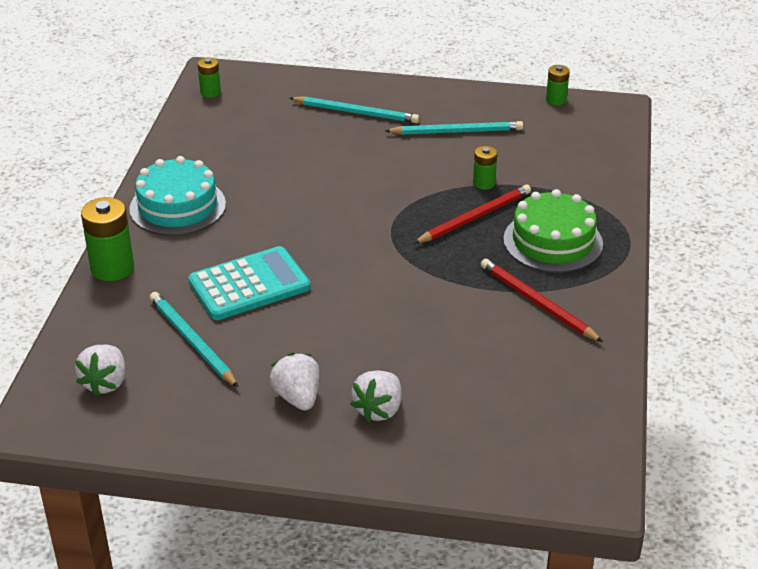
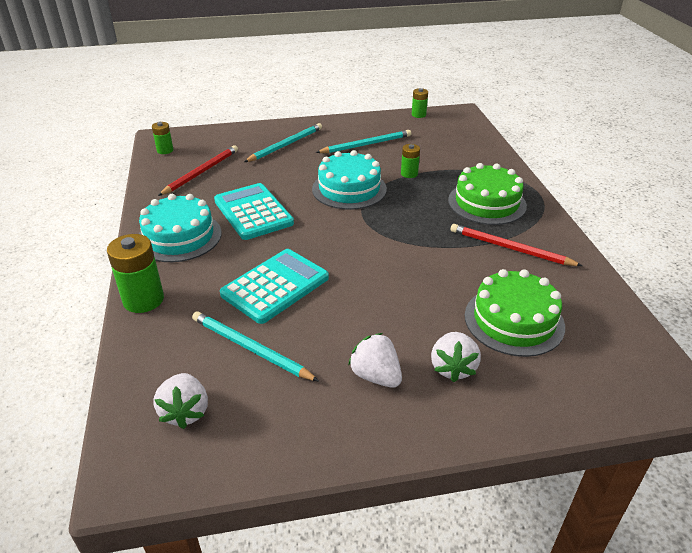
camera: 20 degrees left, 0 degrees up
(270, 194) = (253, 212): none -> turquoise calculator
(356, 112) = (286, 145): turquoise pencil -> turquoise pencil turned 45 degrees counterclockwise
(397, 188) = (349, 189): none -> turquoise cake
(475, 217) = (419, 198): red pencil -> red pencil (201, 172)
(478, 381) = (514, 320): none -> green cake

